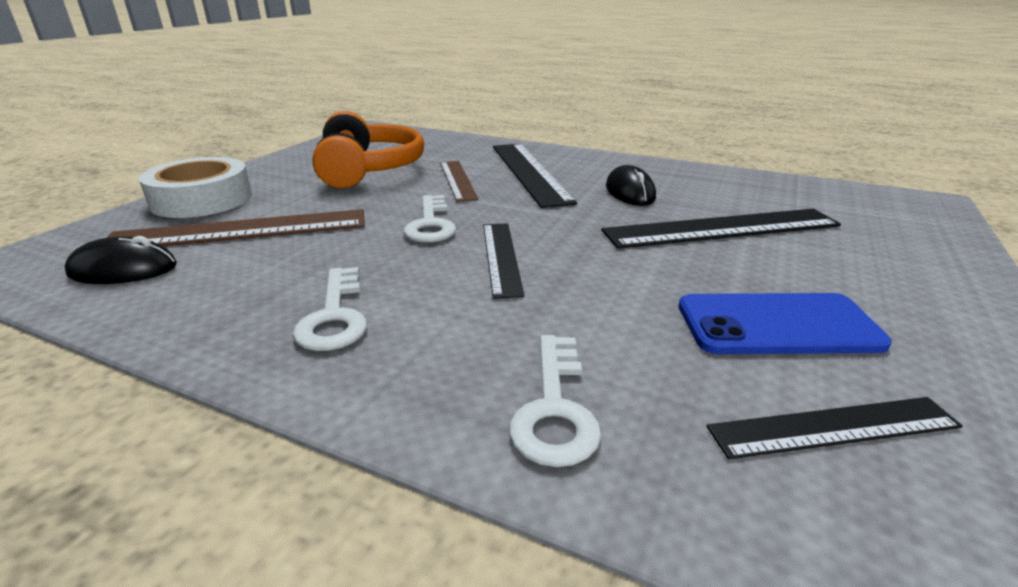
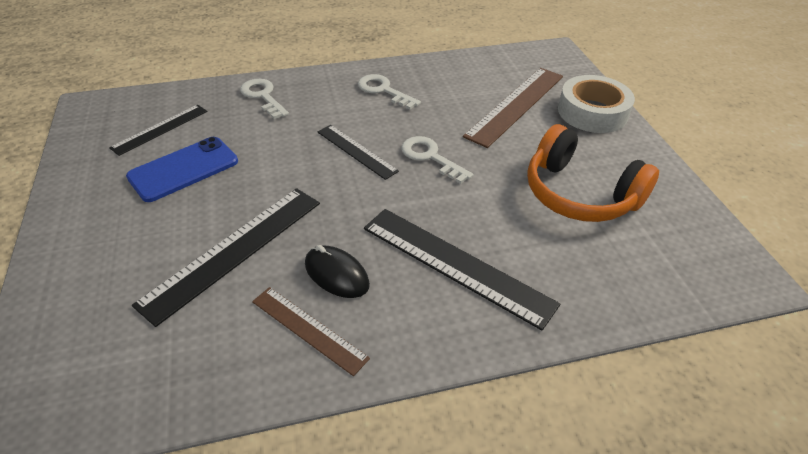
camera: 140 degrees right, 15 degrees up
(123, 270) = (507, 69): black mouse -> none
(457, 180) = (492, 217): brown ruler -> brown ruler (309, 329)

